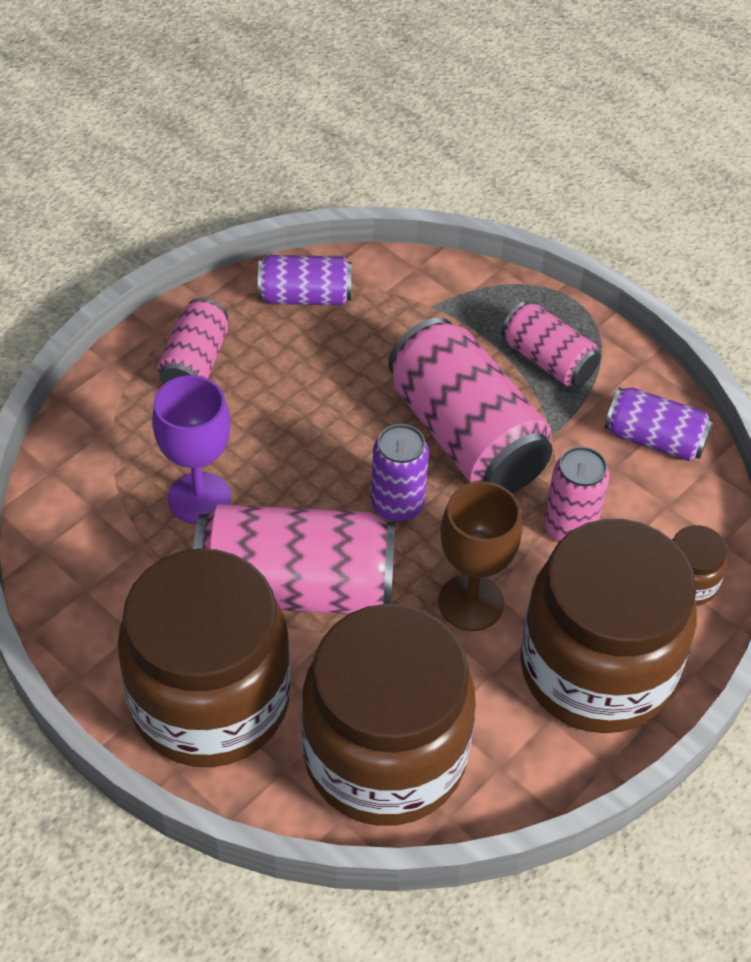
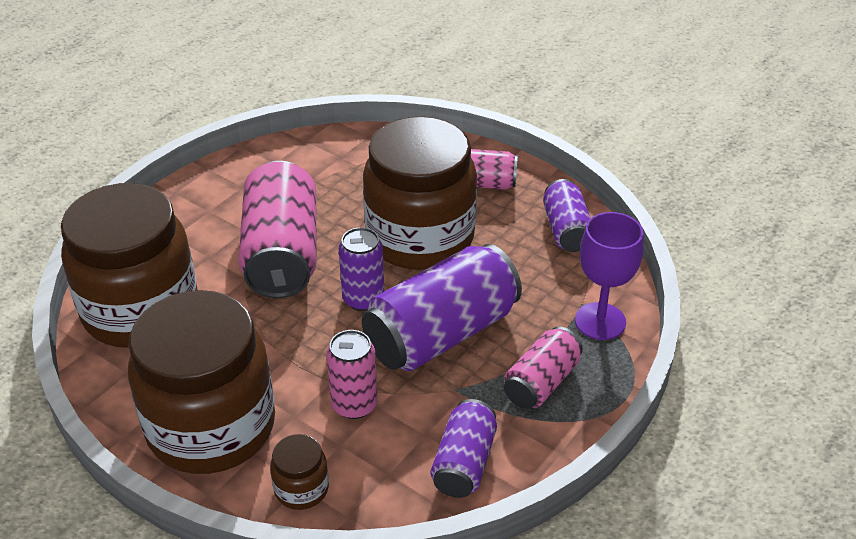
camera: 85 degrees right, 10 degrees down
(199, 498) = (355, 200): purple goblet -> purple goblet (600, 321)
(210, 701) = (189, 225): brown jar -> brown jar (420, 238)
(466, 435) = (441, 334): pink can -> purple can
(471, 602) = (273, 347): brown goblet -> none

